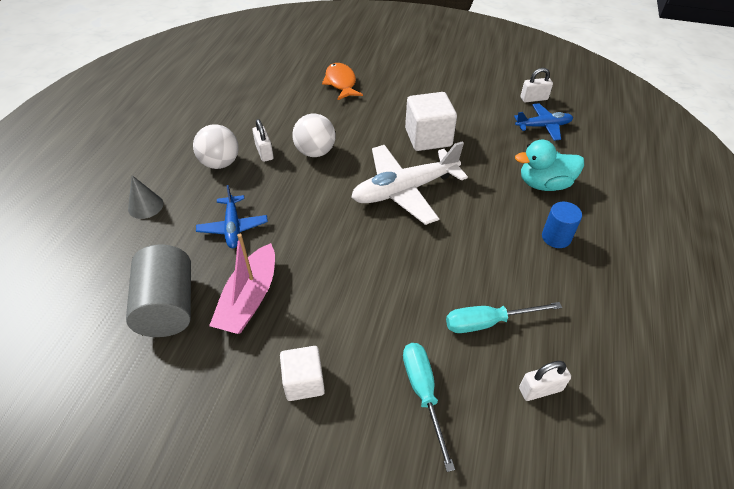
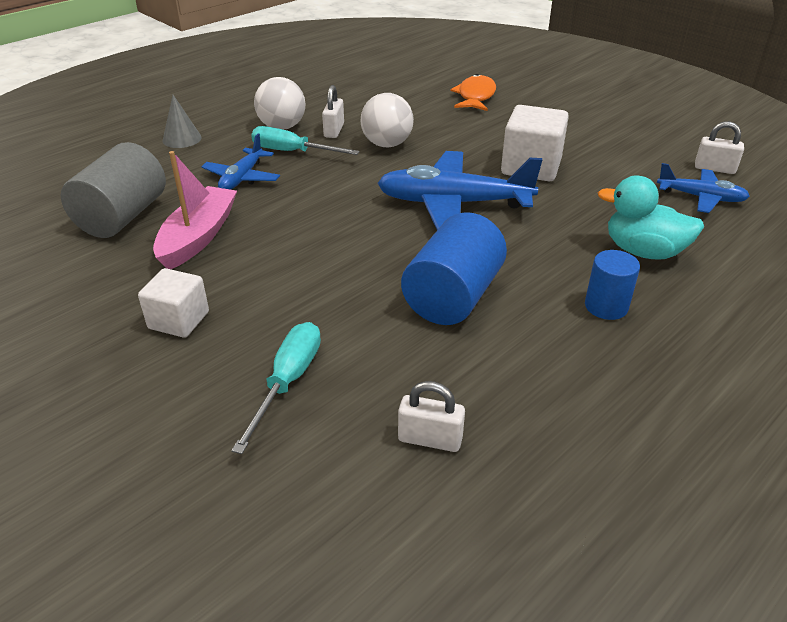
camera: 30 degrees right, 10 degrees down
(249, 299) = (198, 237): pink boat -> pink boat turned 150 degrees clockwise
(404, 190) = (453, 203): white plane -> blue plane
(466, 271) = (453, 297): none -> blue cylinder
(488, 322) = (430, 351): turquoise screwdriver -> turquoise screwdriver (292, 152)

